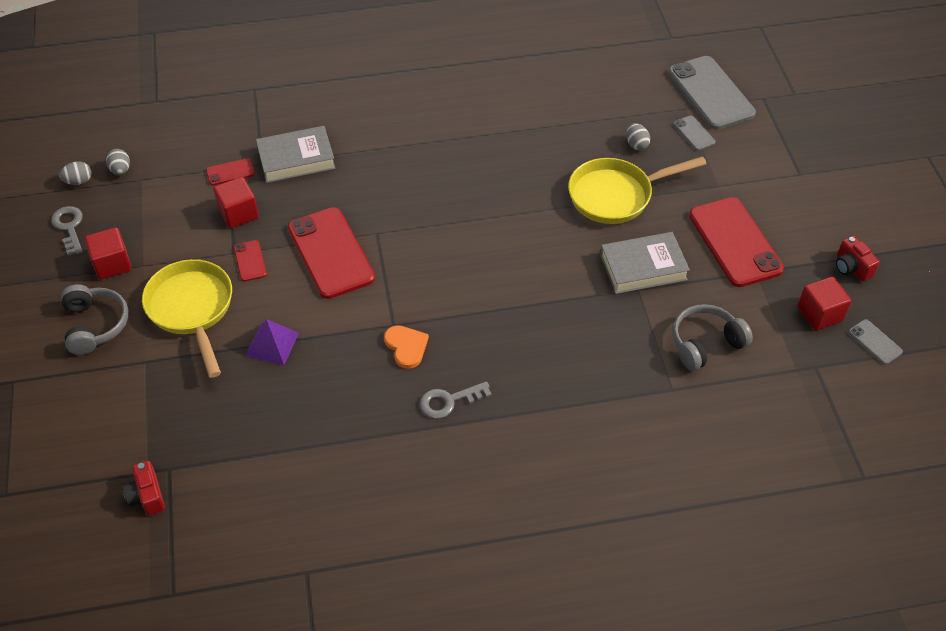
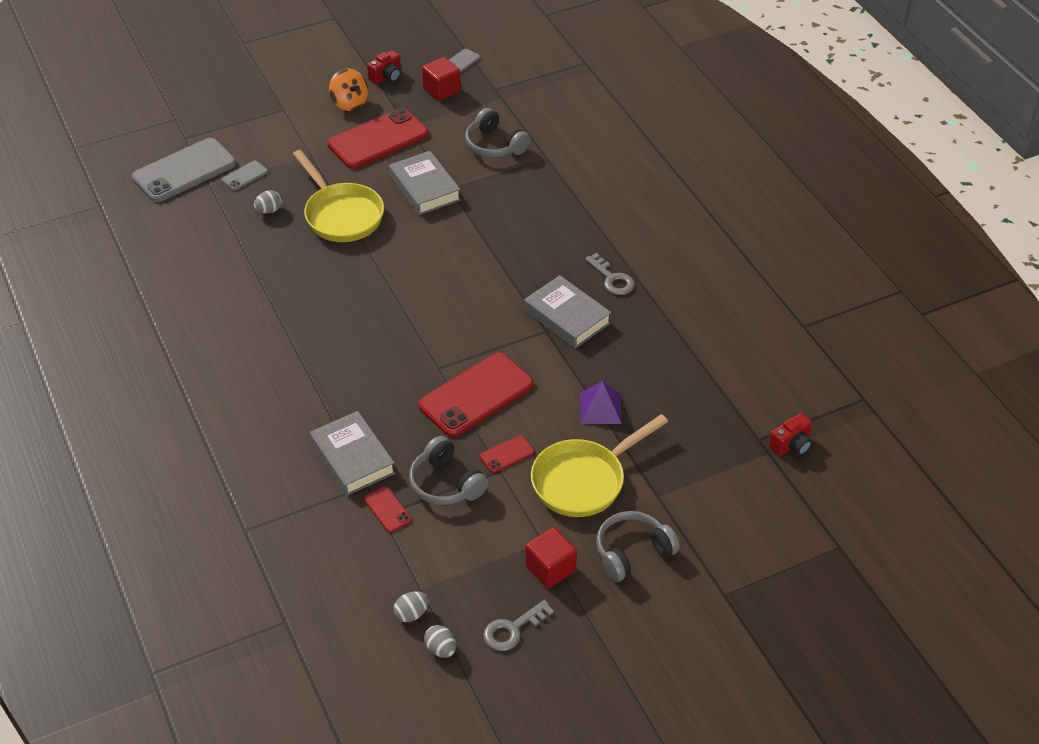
camera: 105 degrees left, 5 degrees down
(238, 213) = (446, 483): red cube -> grey headphones
(406, 347) = (567, 317): orange heart -> grey book
(804, 228) = (349, 103): none -> orange spinning top

